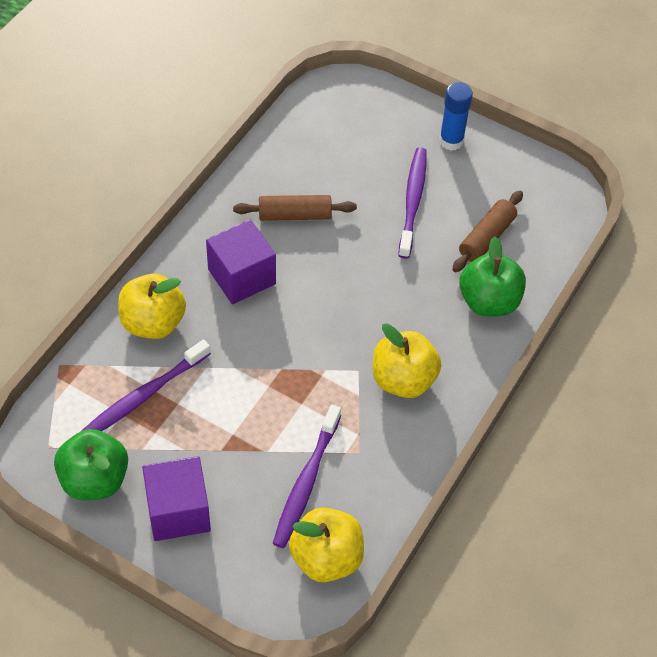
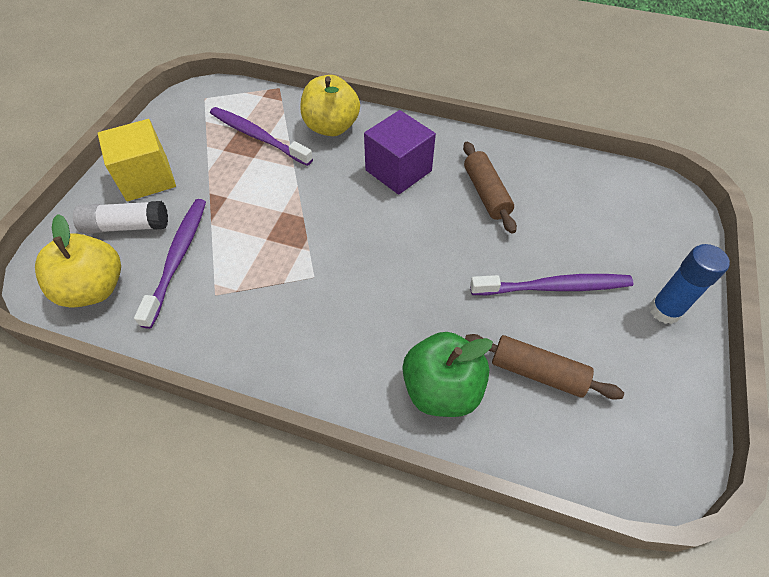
camera: 80 degrees right, 0 degrees up
(95, 480) = (176, 126): green apple -> none
(178, 511) = (147, 178): purple cube -> yellow cube
(248, 530) = (127, 226): none -> white glue stick
(306, 482) = (178, 258): purple toothbrush -> purple toothbrush turned 90 degrees clockwise
(403, 380) = (310, 318): yellow apple -> none

